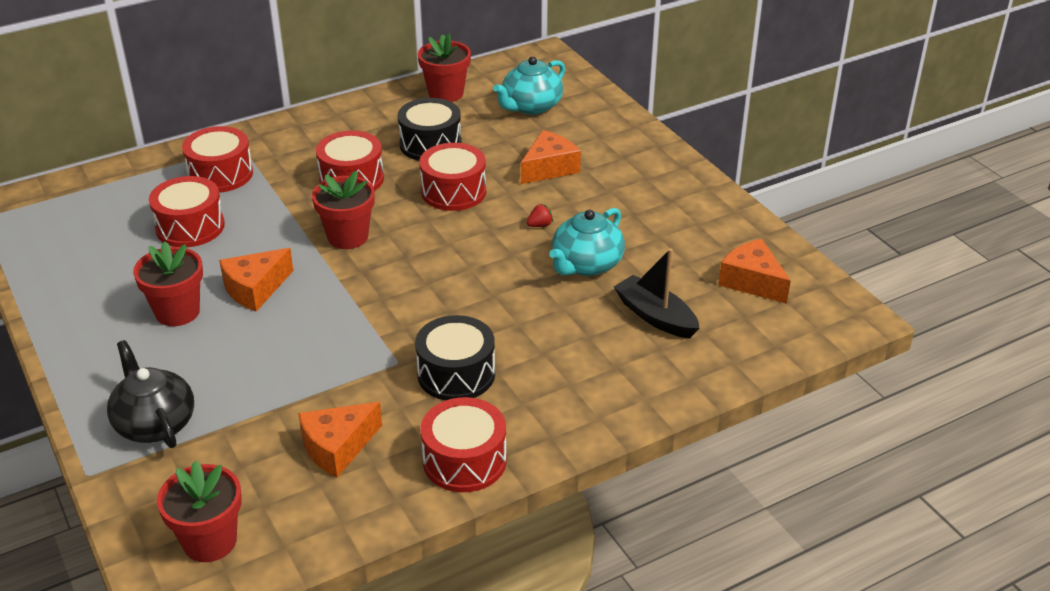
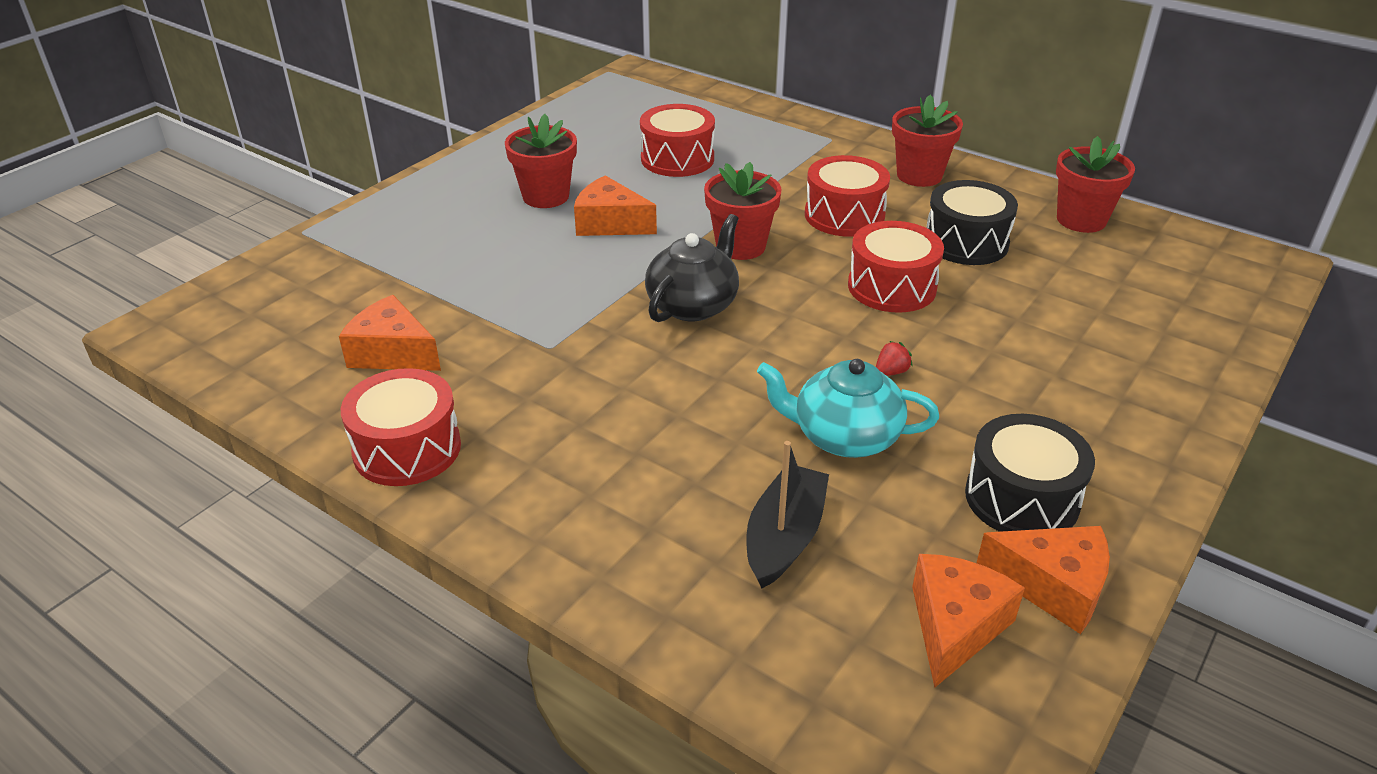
camera: 65 degrees right, 0 degrees up
(154, 423) = (382, 240): black teapot -> black teapot (693, 305)
(210, 541) = (232, 323): red flower pot -> red flower pot (919, 175)
(220, 174) = (774, 145): red drum -> none
(456, 374) = (554, 395): black drum -> black drum (1021, 498)
(531, 106) = (1137, 287): turquoise teapot -> none
(540, 225) = (891, 372): red strawberry -> red strawberry turned 75 degrees counterclockwise
(549, 168) = (1021, 343): orange cheese -> orange cheese (1053, 586)

